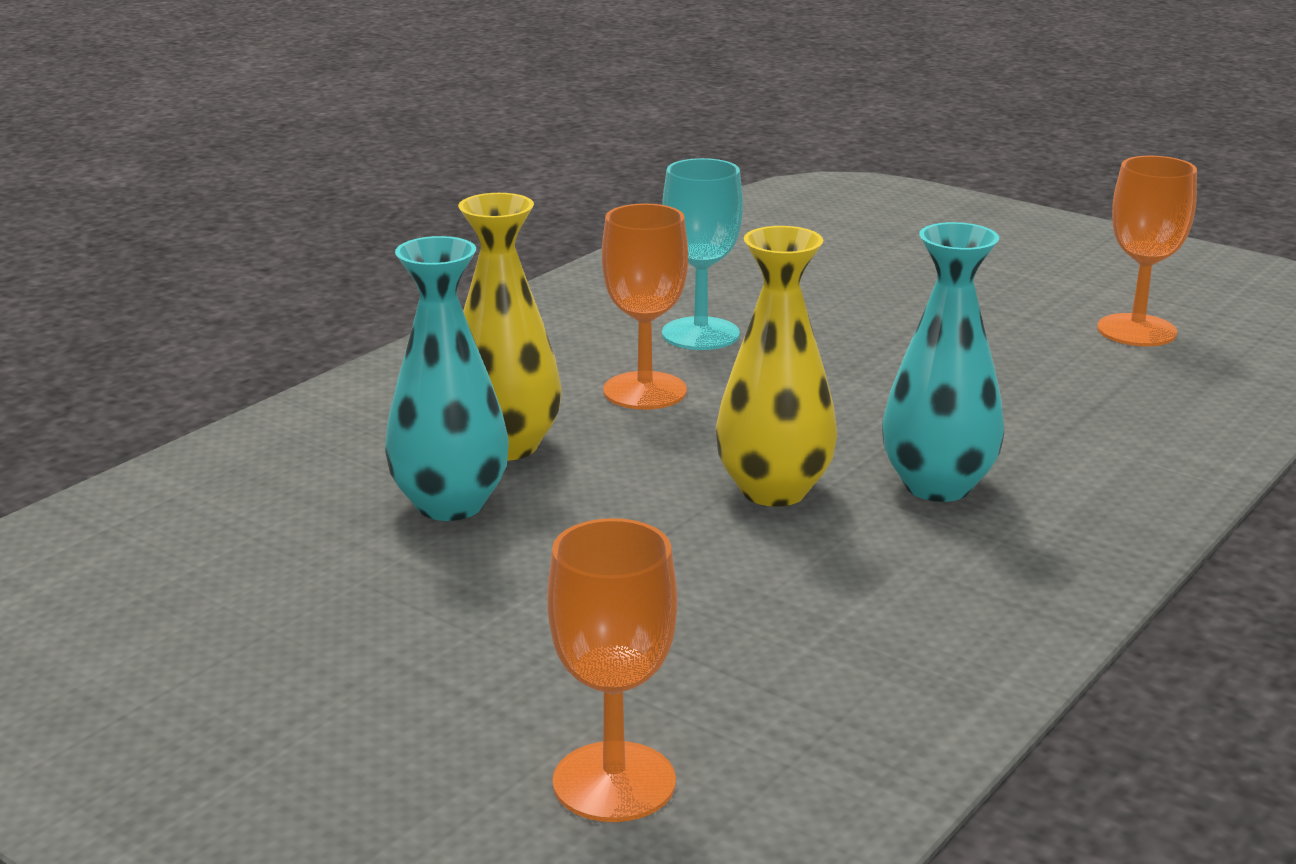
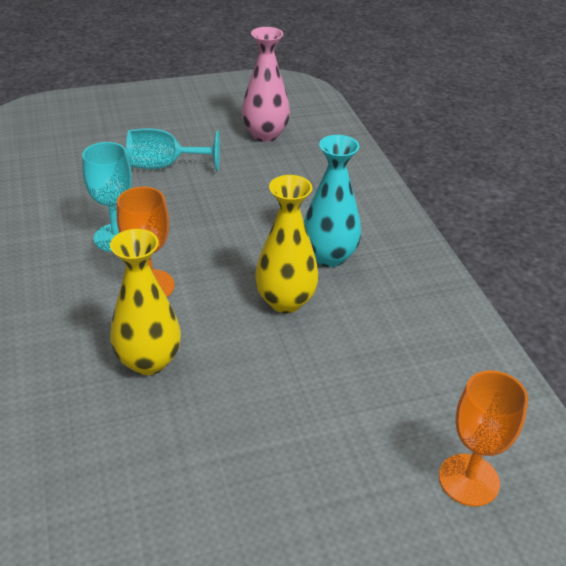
camera: 55 degrees left, 15 degrees up
(450, 504) = (185, 411): turquoise vase -> none
(907, 300) = (164, 166): none -> turquoise goblet
(1136, 330) = (265, 134): orange goblet -> pink vase

